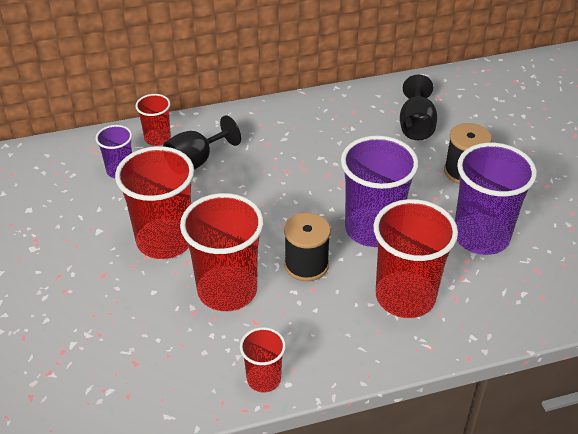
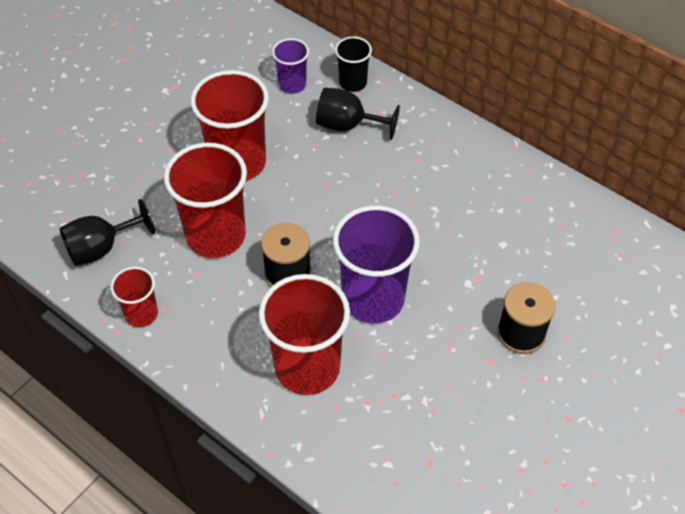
camera: 55 degrees right, 10 degrees up
(157, 138) = (353, 83): red cup -> black cup
(416, 125) = (555, 258): black goblet -> black goblet (101, 248)
(481, 236) = (437, 392): purple cup -> none

